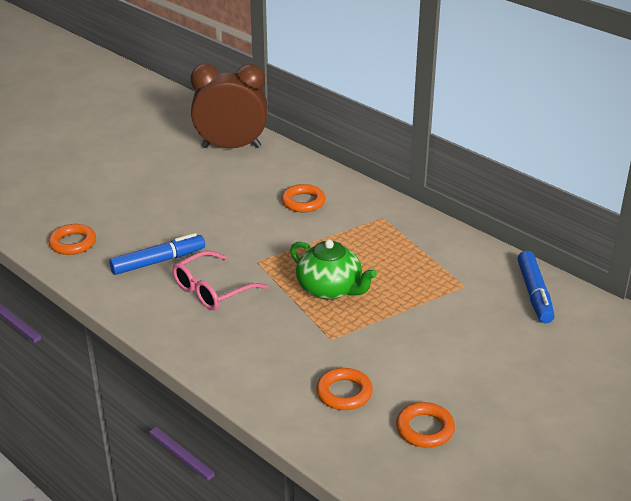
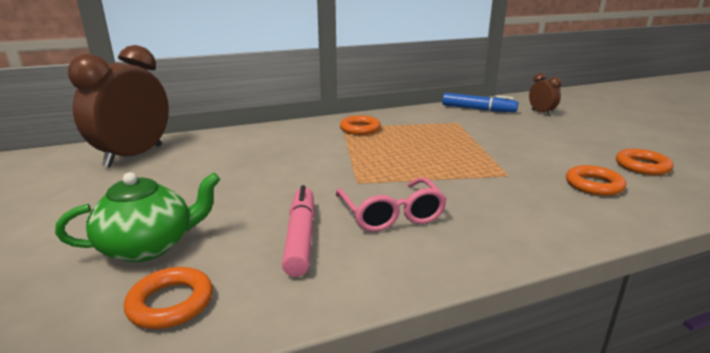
camera: 65 degrees left, 10 degrees down
(158, 261) = (300, 237): blue marker -> pink marker
(303, 202) = (282, 146): orange ring -> orange ring (360, 129)
(330, 289) = (431, 161): green teapot -> green teapot (149, 246)
(571, 346) = (541, 113): none -> brown clock

